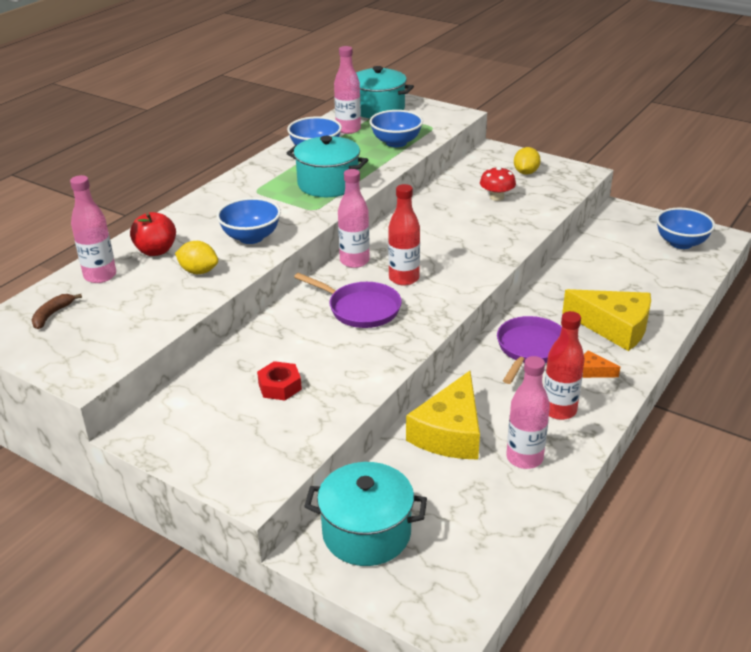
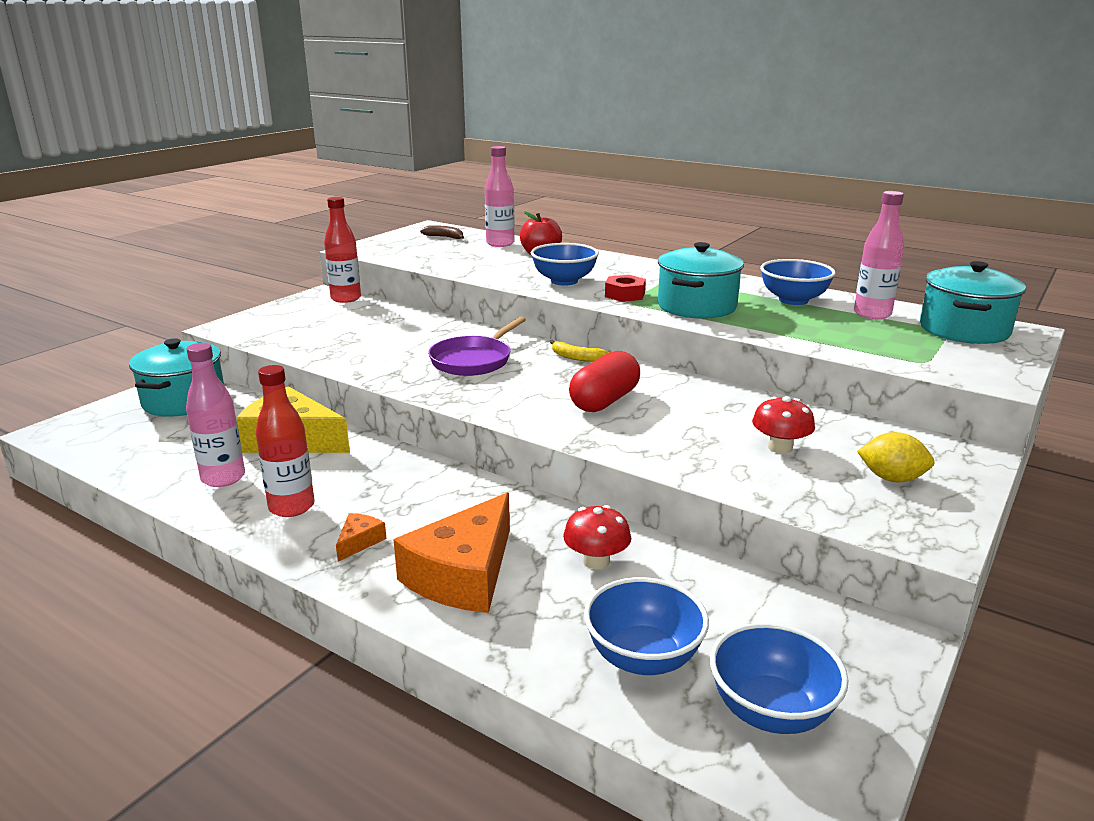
camera: 90 degrees right, 10 degrees down
(198, 271) = (500, 268): yellow lemon -> none
(280, 386) = (354, 332): red nut -> red nut (625, 295)
(354, 261) = (576, 357): pink bottle -> yellow banana
(396, 142) = (845, 339): blue bowl -> blue bowl (643, 658)
(404, 278) = (535, 381): red bottle -> red bottle (346, 299)
(438, 250) = (604, 401): none -> red capsule
(530, 349) = (427, 497): purple pan -> none
(585, 283) = (596, 561): none -> red mushroom
(614, 327) = (463, 574): yellow cheese -> orange cheese

